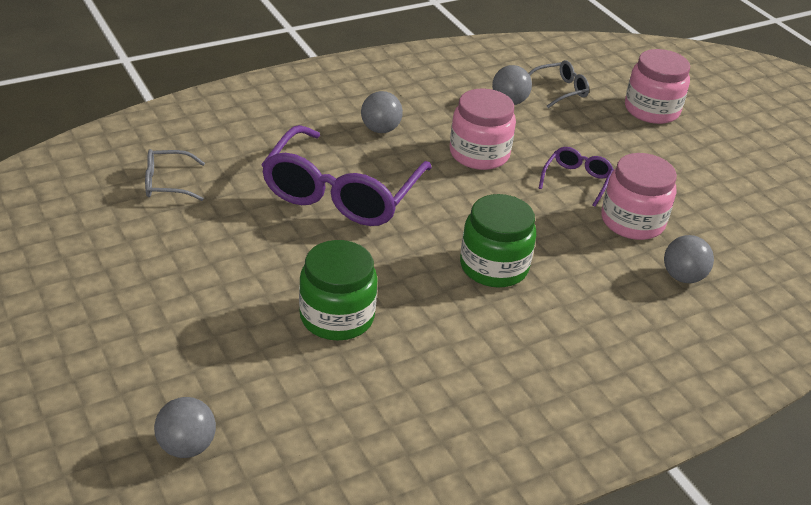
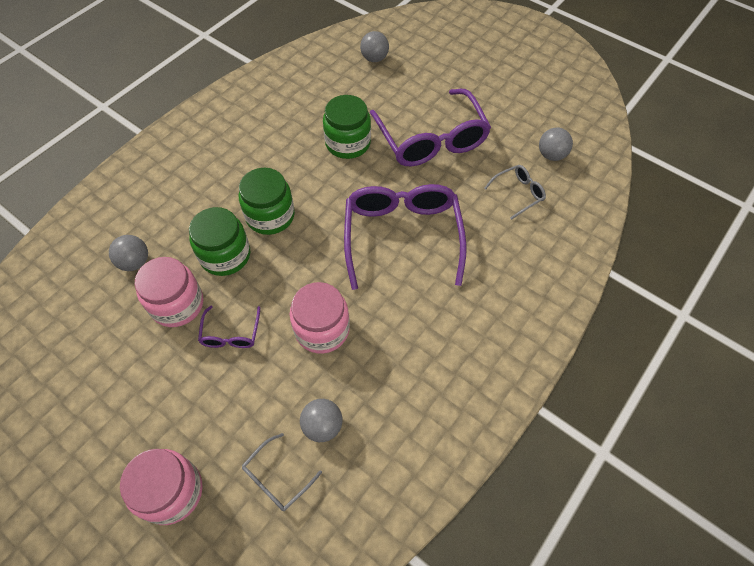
camera: 160 degrees right, 20 degrees up
(214, 277) = (431, 140): none -> purple glasses
(380, 129) = (416, 321): grey ball -> grey ball (551, 155)
(565, 246) = (225, 255): none -> green jar

